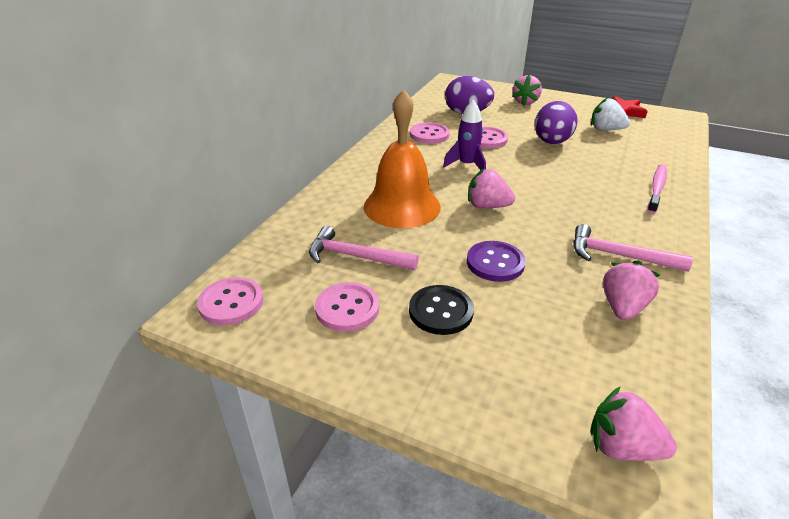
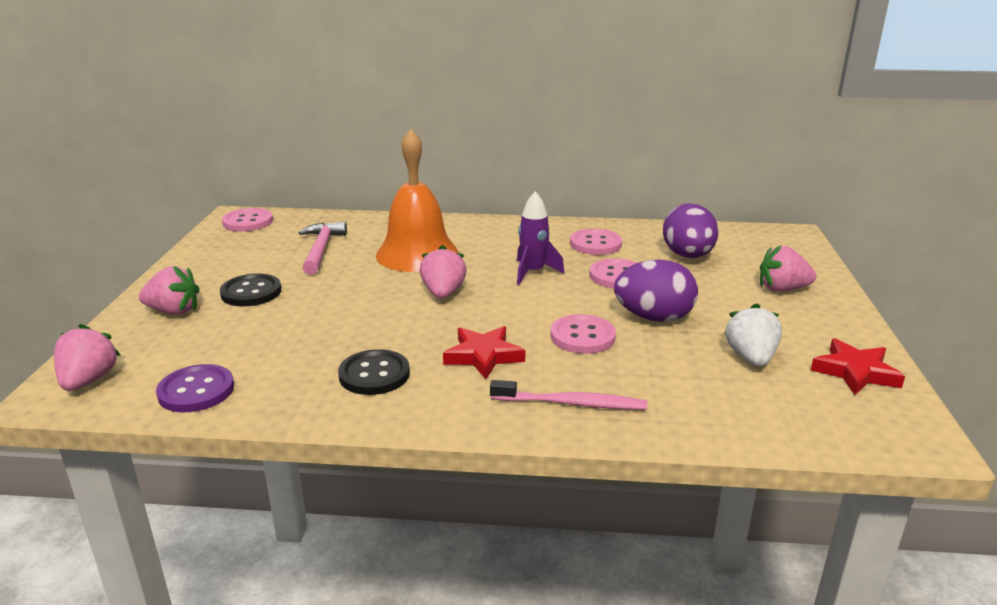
camera: 70 degrees right, 10 degrees down
(347, 308) = (248, 258): pink button -> pink button (582, 336)
(495, 263) = (333, 307): purple button -> purple button (196, 391)
(594, 206) = (483, 356): none -> red star
(618, 255) = (374, 374): pink hammer -> black button
(622, 307) = (275, 378): pink strawberry -> pink strawberry (173, 311)

